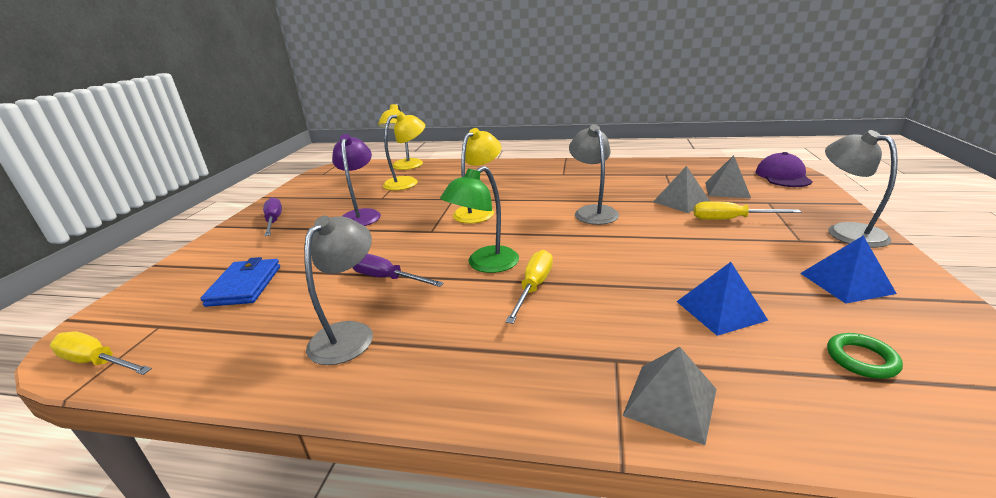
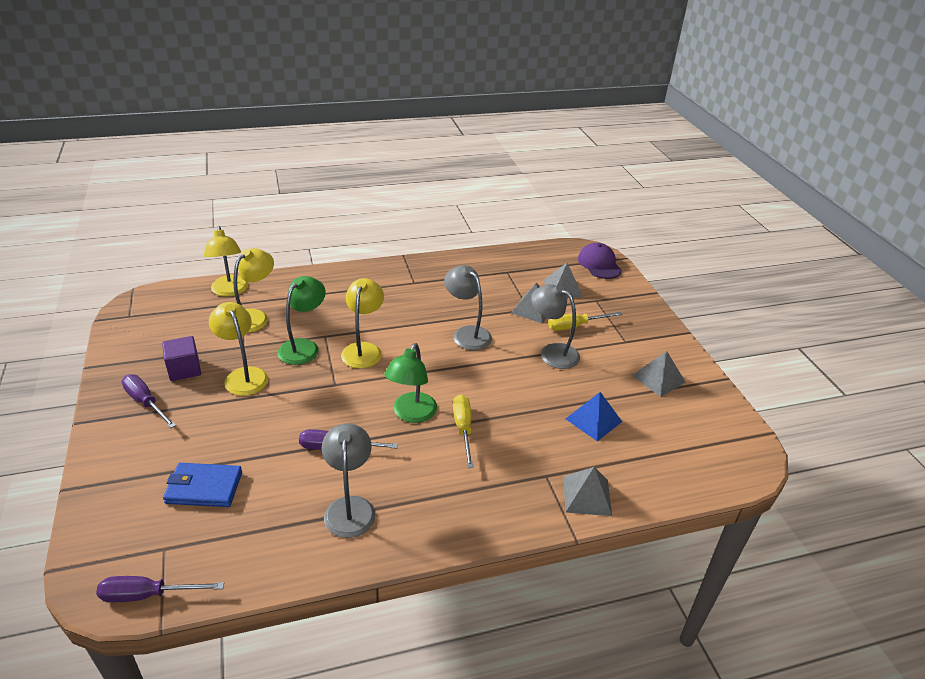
camera: 30 degrees left, 10 degrees up
(97, 362) = (148, 595): yellow screwdriver -> purple screwdriver
(245, 285) = (204, 487): blue wallet -> blue wallet turned 60 degrees counterclockwise
(323, 206) = (184, 369): none -> purple cube
(361, 215) = (243, 375): purple lamp -> yellow lamp
(428, 203) = (304, 347): none -> green lamp
(845, 231) = (651, 327): grey lamp -> grey lamp (552, 352)
(846, 283) = (658, 378): blue pyramid -> grey pyramid
(861, 359) = (673, 438): green ring -> none

